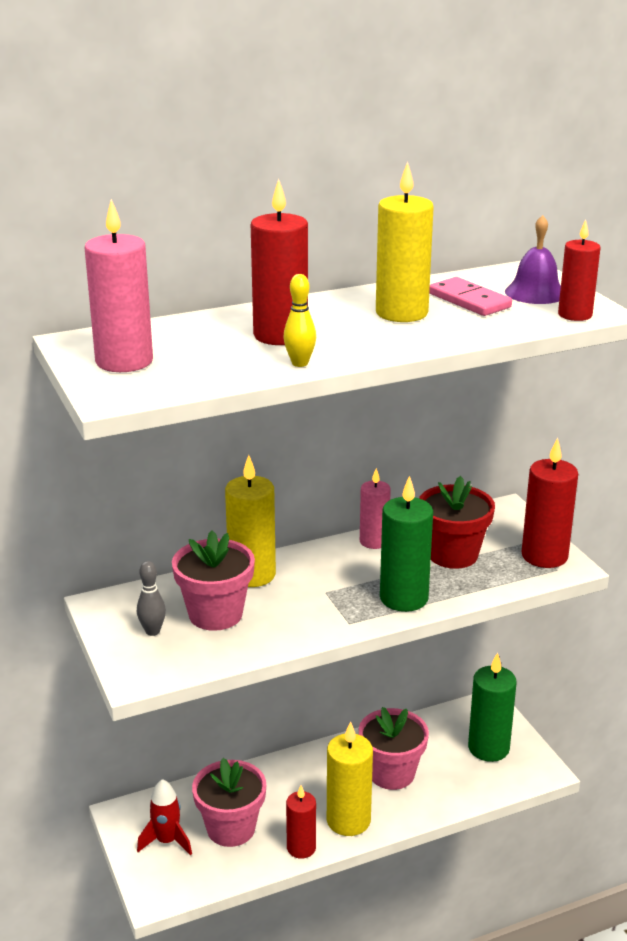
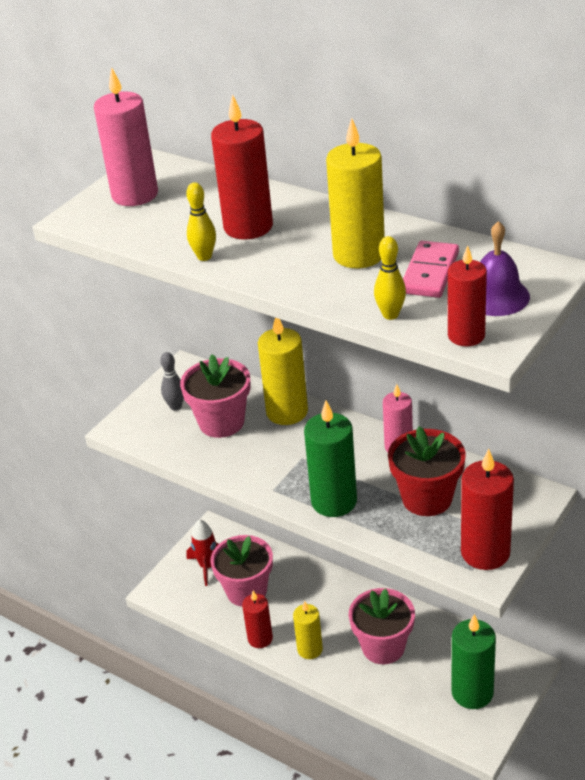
camera: 60 degrees right, 10 degrees up
(348, 820) = (310, 649): yellow candle -> yellow candle, size x0.64
(509, 328) = (390, 315): none -> yellow bowling pin

